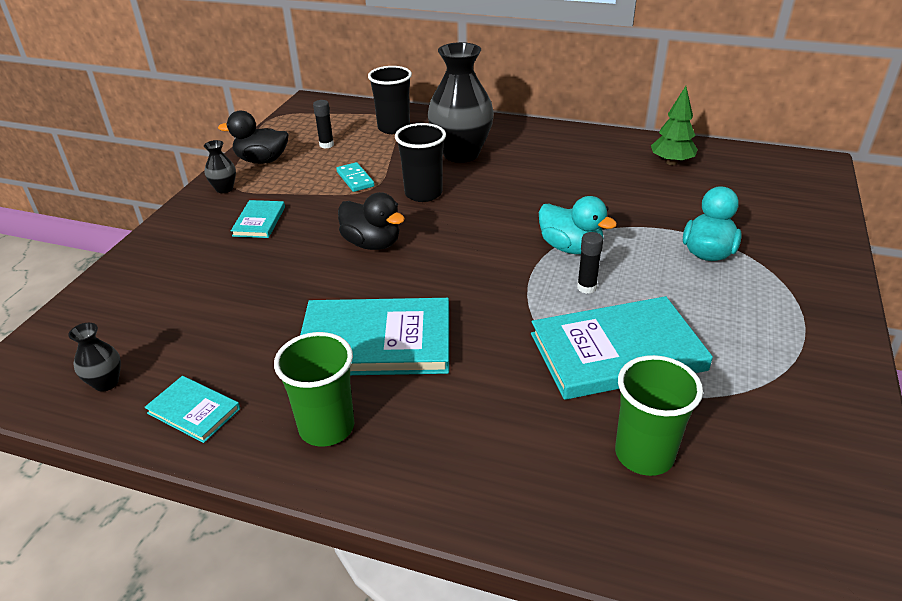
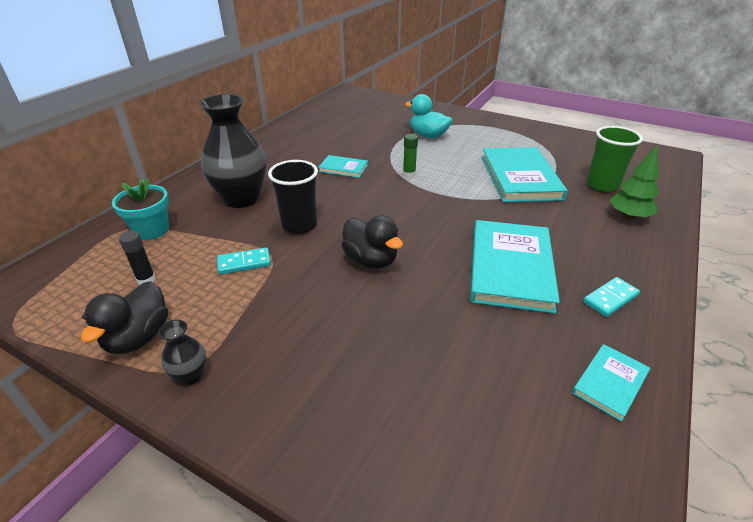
camera: 80 degrees left, 0 degrees up
(106, 383) = (582, 468): black vase -> none
(259, 221) = (292, 339): turquoise book -> turquoise book (343, 168)
(326, 427) = (610, 298): green cup -> turquoise domino
(372, 244) = (371, 260): black duck -> black duck turned 90 degrees clockwise
(394, 128) = (151, 230): black cup -> turquoise flower pot
(570, 248) = (409, 174): turquoise duck -> green glue stick
(586, 287) = (455, 176): black glue stick -> none
(671, 162) = (319, 125): green tree -> green tree (628, 216)

